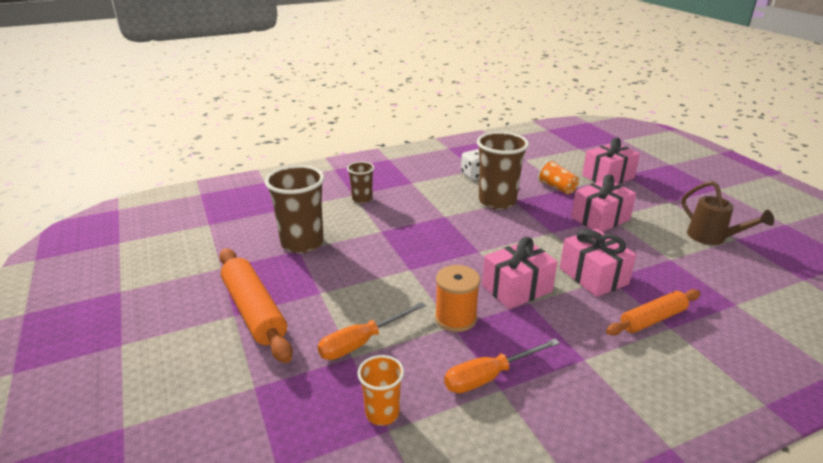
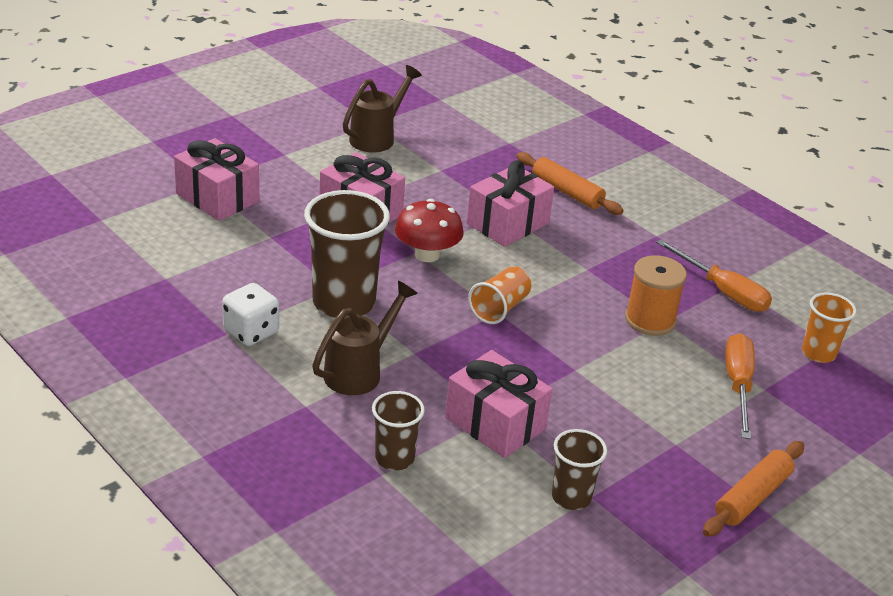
camera: 110 degrees left, 5 degrees up
(254, 311) = (752, 497): orange rolling pin -> orange rolling pin, size x0.64
(302, 243) = (571, 497): brown cup -> brown cup, size x0.55
(362, 342) = (738, 385): orange screwdriver -> orange screwdriver turned 120 degrees counterclockwise
(433, 199) = (360, 371): none -> brown watering can
(517, 288) = (566, 278): pink gift -> pink gift (495, 423)
(548, 235) = (427, 254): none -> red mushroom
(557, 188) = (273, 246): orange cup -> orange cup (499, 308)

